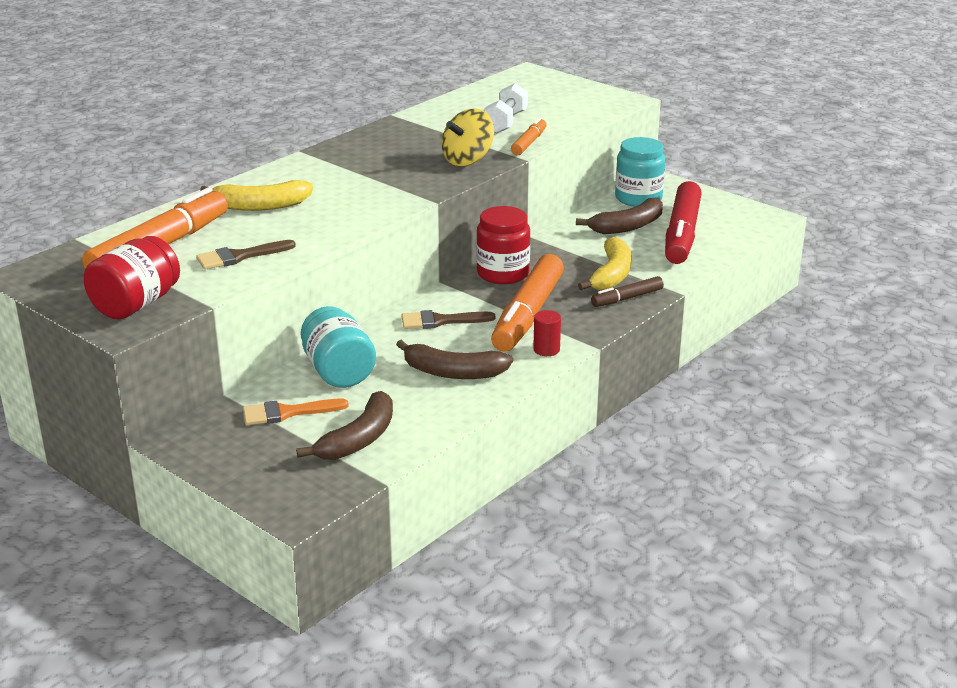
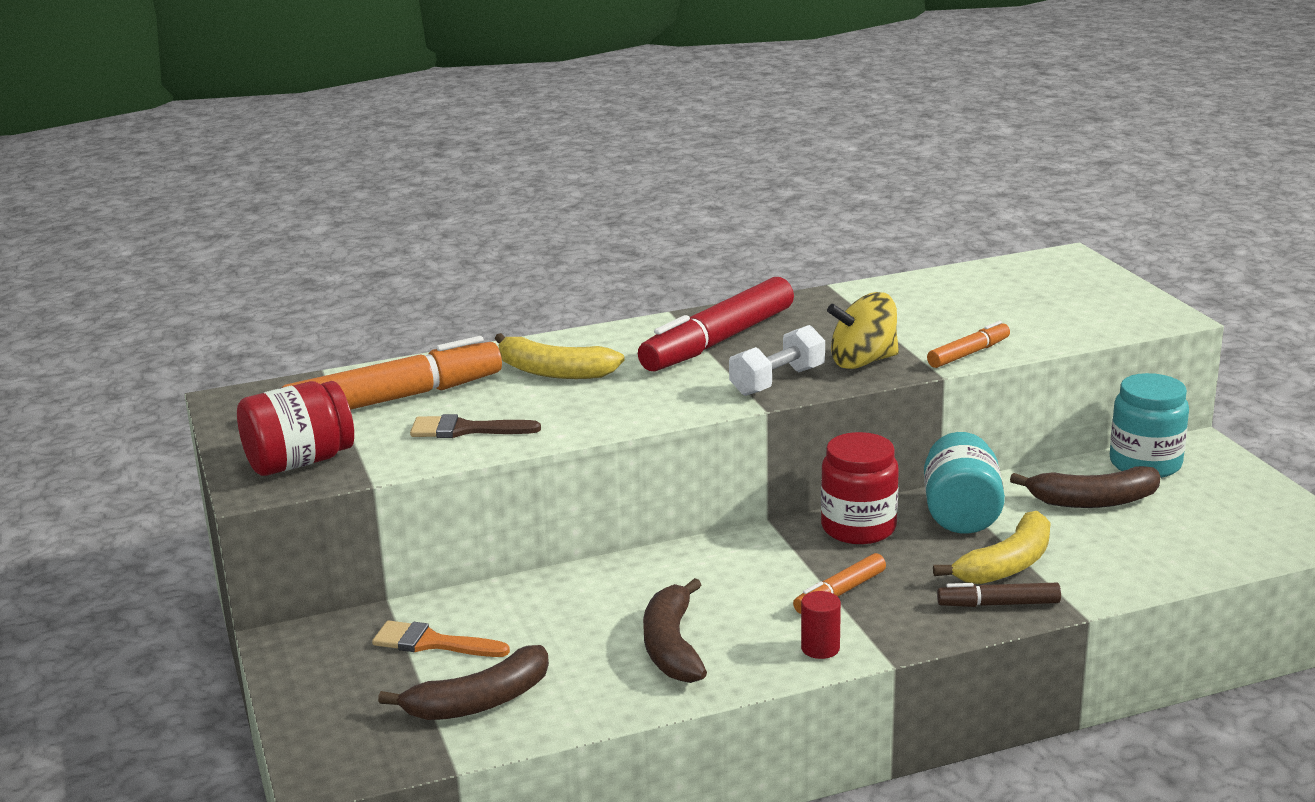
camera: 30 degrees right, 5 degrees down
(338, 371) = (537, 606): turquoise jar -> turquoise jar (961, 514)
(440, 321) = (719, 572): brown brush -> none
(453, 372) = (672, 646): brown banana -> brown banana turned 45 degrees clockwise
(505, 122) = (965, 320): white dumbbell -> white dumbbell (777, 381)
(528, 315) = (840, 593): orange marker -> orange marker, size x0.50
(682, 234) = (1164, 529): red marker -> red marker (718, 341)

